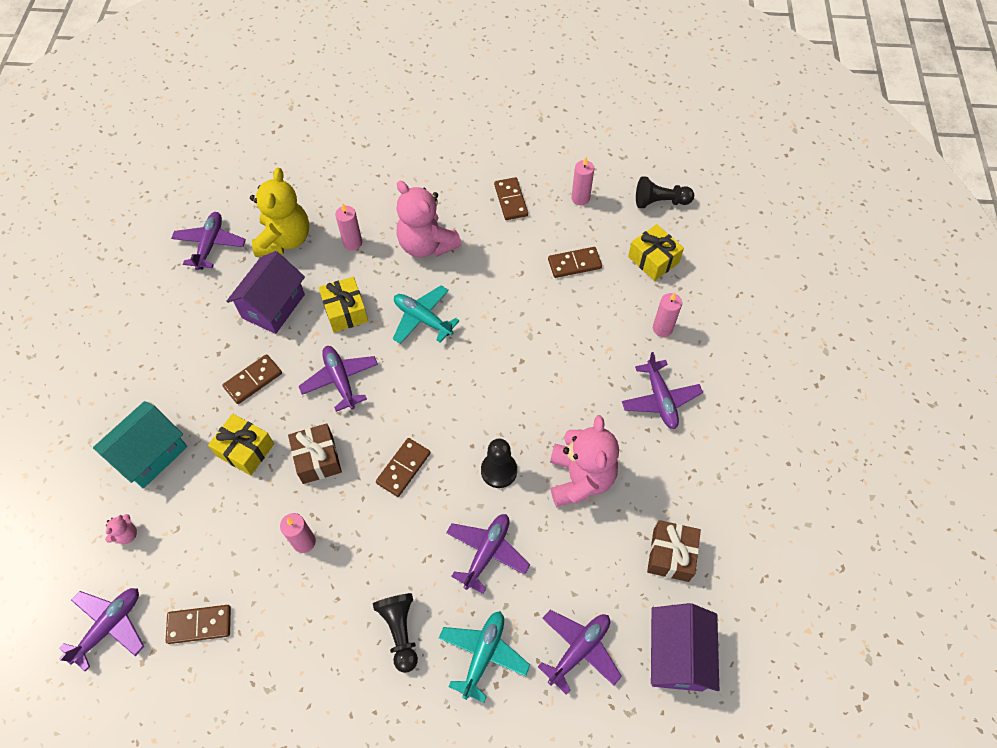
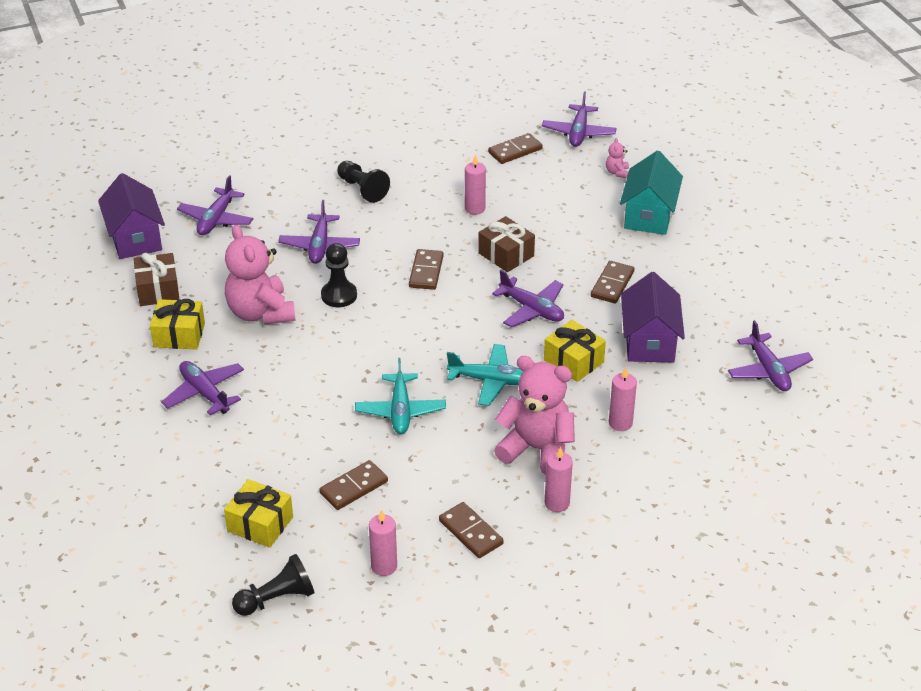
camera: 155 degrees right, 20 degrees down
(245, 450) = (573, 241): yellow gift -> yellow gift (179, 335)
(285, 240) = (696, 401): yellow teddy bear -> none
(483, 655) = (290, 197): turquoise plane -> turquoise plane (400, 411)
(662, 328) = (224, 456): pink candle -> pink candle (557, 503)

